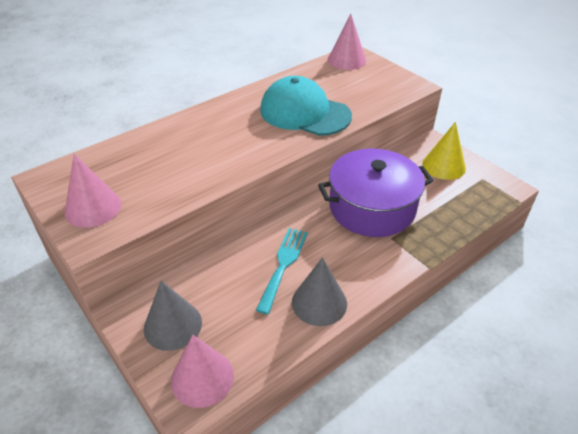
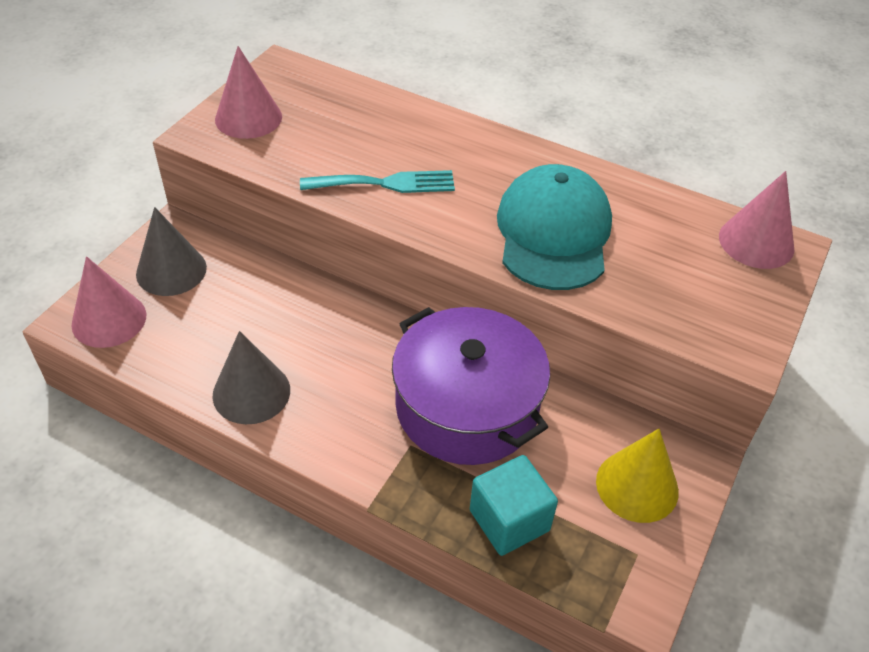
camera: 65 degrees right, 5 degrees up
(283, 265) = (302, 337): turquoise fork -> turquoise fork (385, 183)
(453, 214) = (509, 520): none -> turquoise cube

